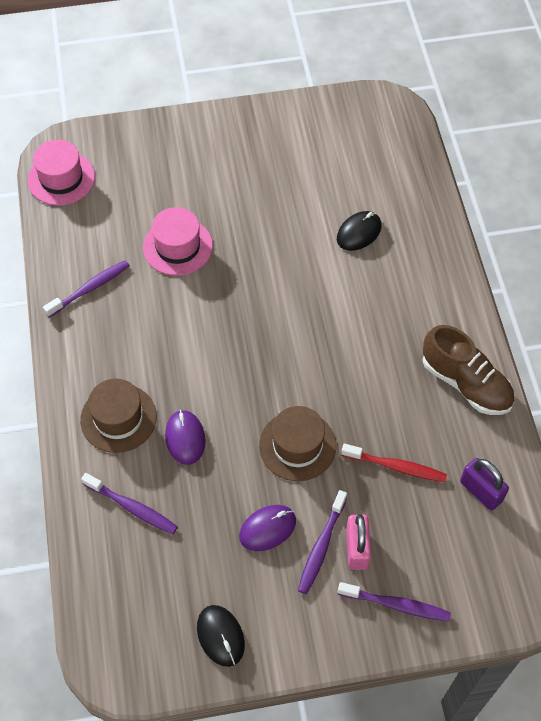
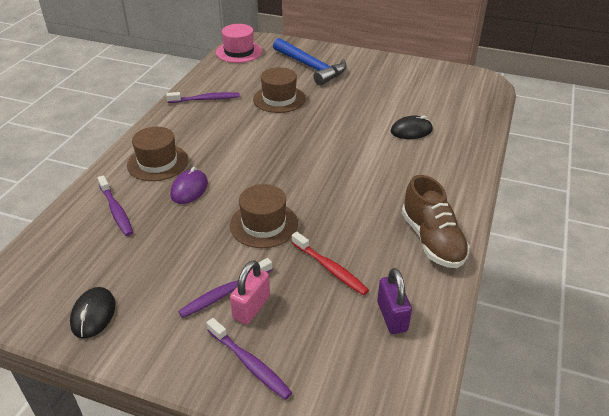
camera: 30 degrees right, 20 degrees down
(175, 169) = (311, 67): none -> blue hammer
(178, 246) = (279, 99): pink hat -> brown hat
(267, 529) = (195, 263): purple mouse -> none

